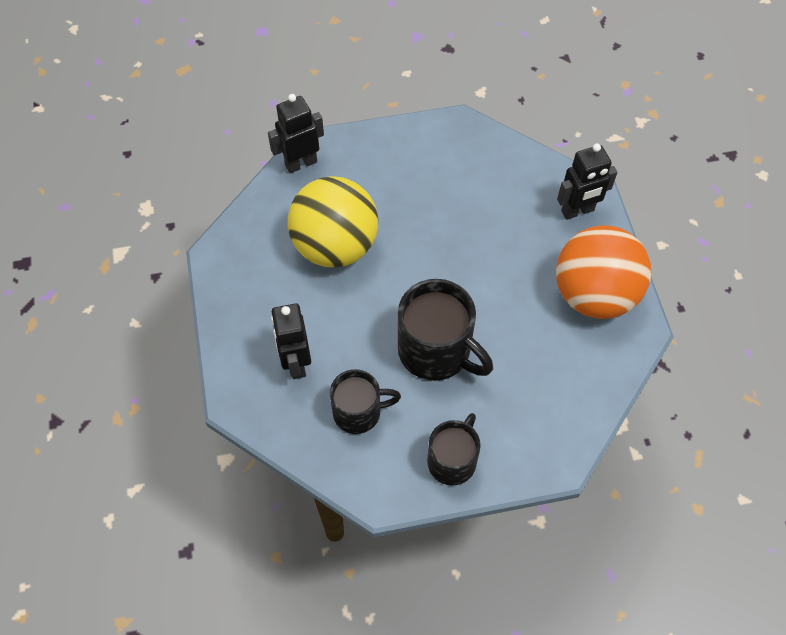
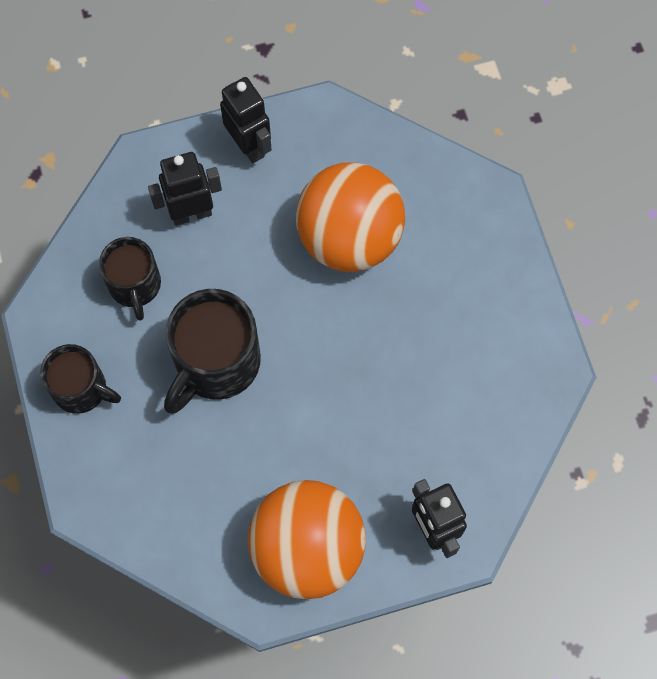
camera: 85 degrees right, 10 degrees up
(301, 163) = (467, 185): black robot -> black robot (249, 145)
(335, 246) = (349, 238): yellow ball -> orange ball

